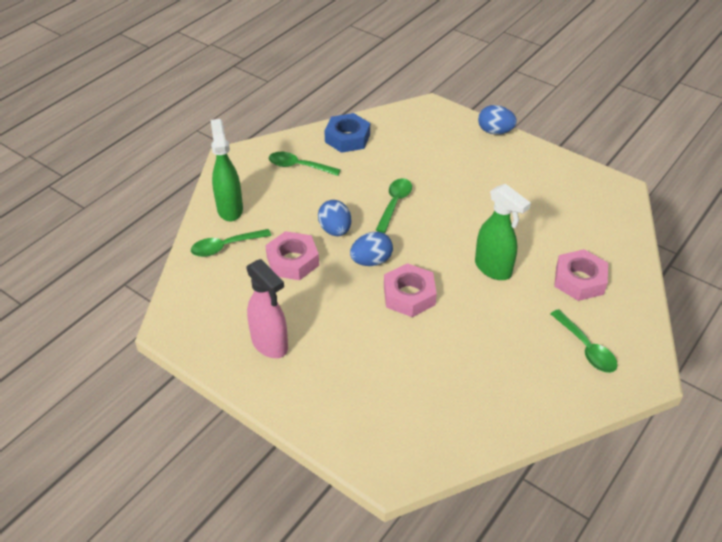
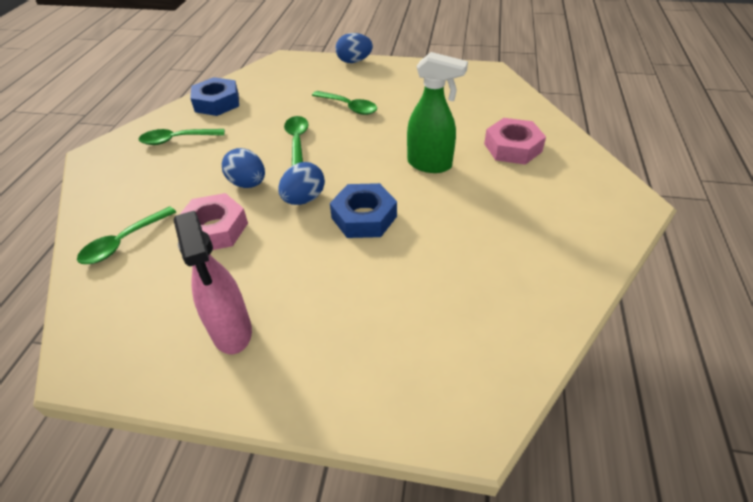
camera: 25 degrees left, 0 degrees up
(230, 209) = (113, 202): green spray bottle -> none
(270, 344) = (232, 331): pink spray bottle -> pink spray bottle turned 45 degrees clockwise
(409, 295) = (364, 217): pink nut -> blue nut
(586, 348) = (566, 201): green spoon -> green spoon (349, 107)

